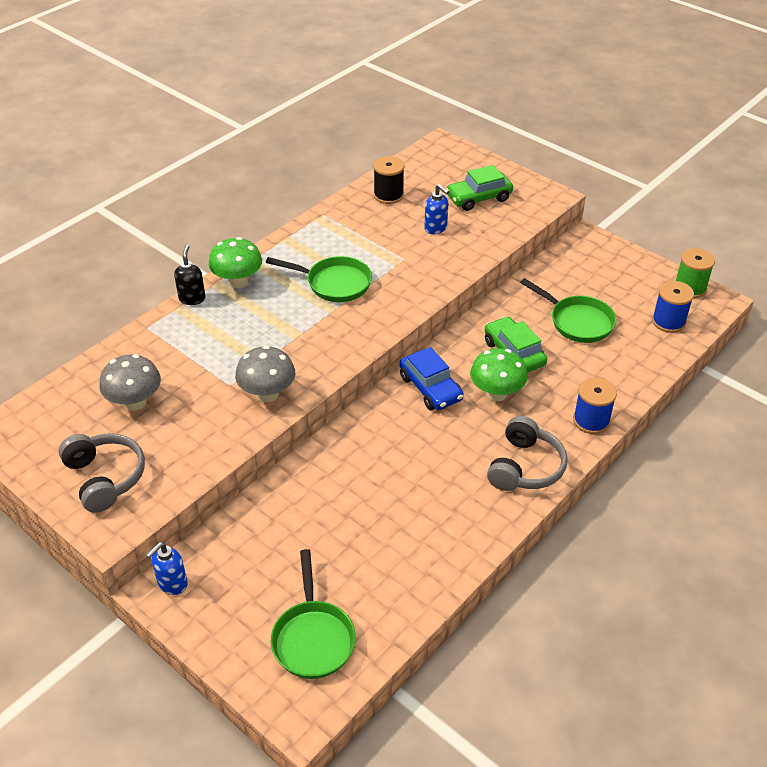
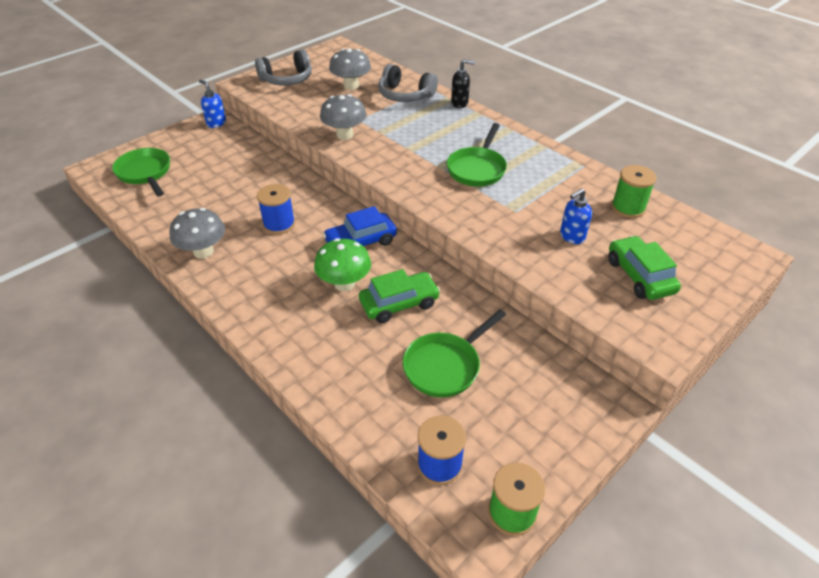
camera: 95 degrees right, 0 degrees up
(238, 282) = (480, 122): green mushroom -> none
(313, 638) = (145, 173): green pan -> green pan turned 60 degrees clockwise
(388, 195) = (628, 208): black spool -> green spool
(471, 521) = (203, 252): none -> grey mushroom
(525, 467) = (247, 291): grey headphones -> grey headphones (405, 95)
(591, 420) = (289, 350): blue spool -> blue spool (279, 224)

